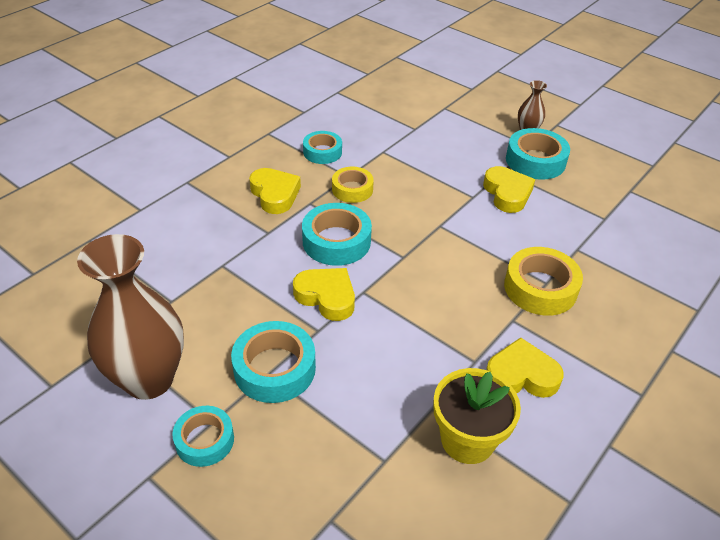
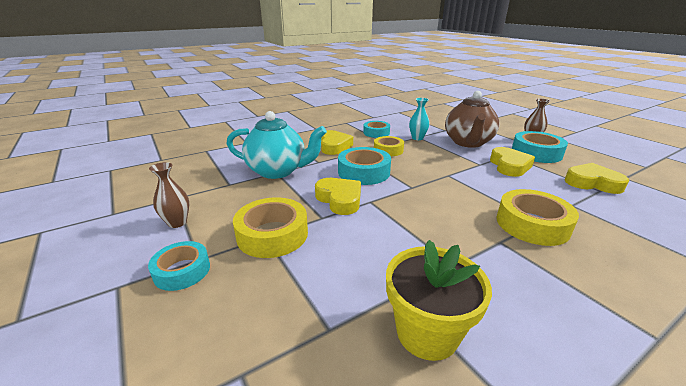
camera: 20 degrees right, 15 degrees down
(149, 379) = (177, 222): brown vase -> brown vase, size x0.45
(222, 262) = (278, 171): none -> turquoise teapot
(274, 368) = (272, 234): turquoise tape -> yellow tape
(383, 155) = (417, 138): none -> turquoise vase
(451, 153) = (468, 142): none -> brown teapot
(521, 375) = (502, 287): yellow heart -> yellow heart (592, 183)

